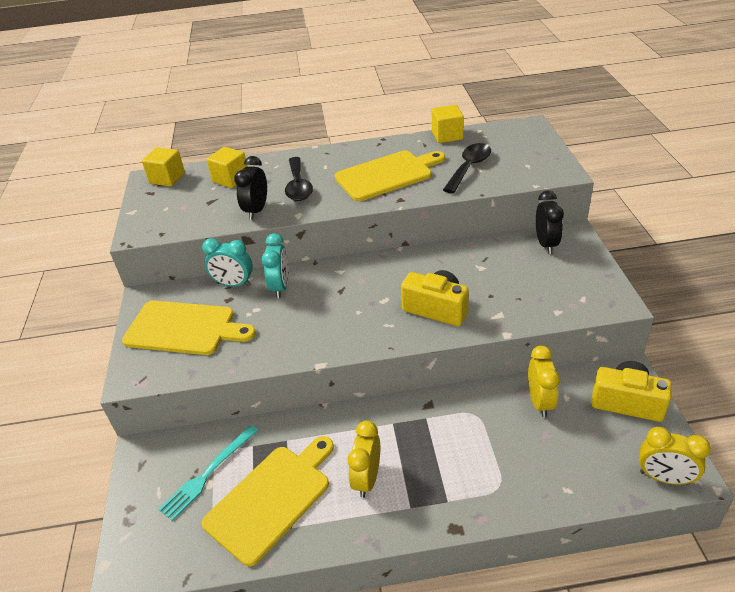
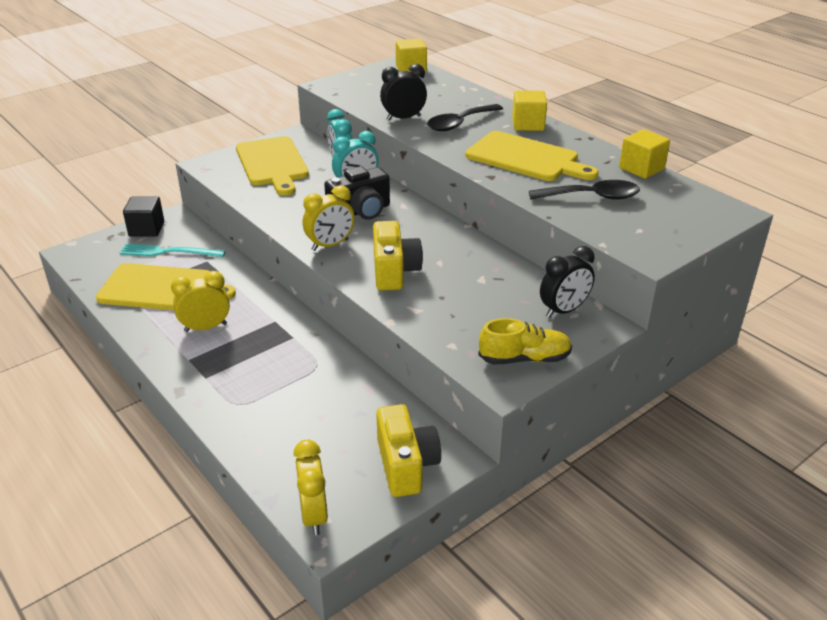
camera: 55 degrees right, 5 degrees down
(144, 482) = (146, 229): none -> black cube
(231, 179) = (438, 93): yellow cube -> yellow cube (528, 124)
(327, 298) = (360, 211): none -> black camera
(539, 402) = (362, 402): yellow clock -> yellow clock (330, 245)
(593, 282) = (524, 359): none -> yellow shoe

